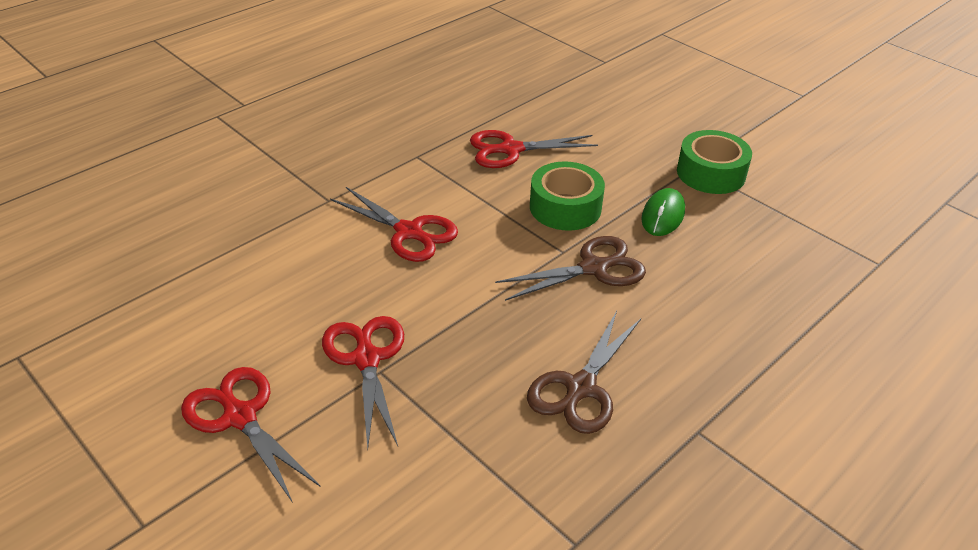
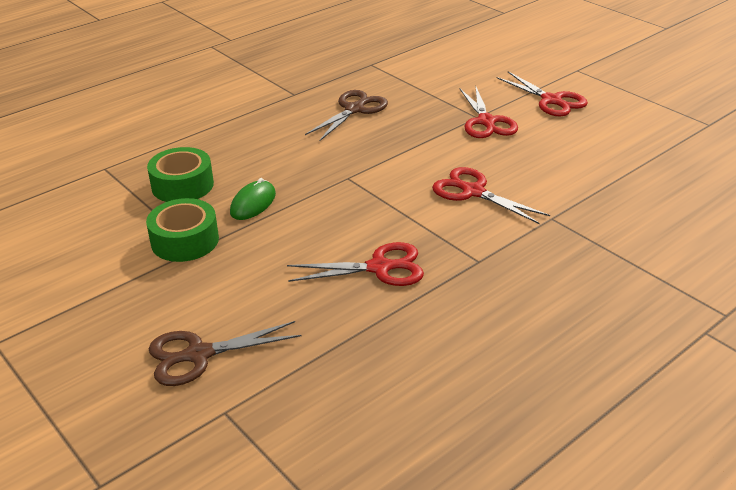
camera: 175 degrees left, 5 degrees down
(565, 207) = (337, 210): green tape -> green tape (182, 185)
(594, 268) = (326, 167): brown scissors -> brown scissors (198, 355)

